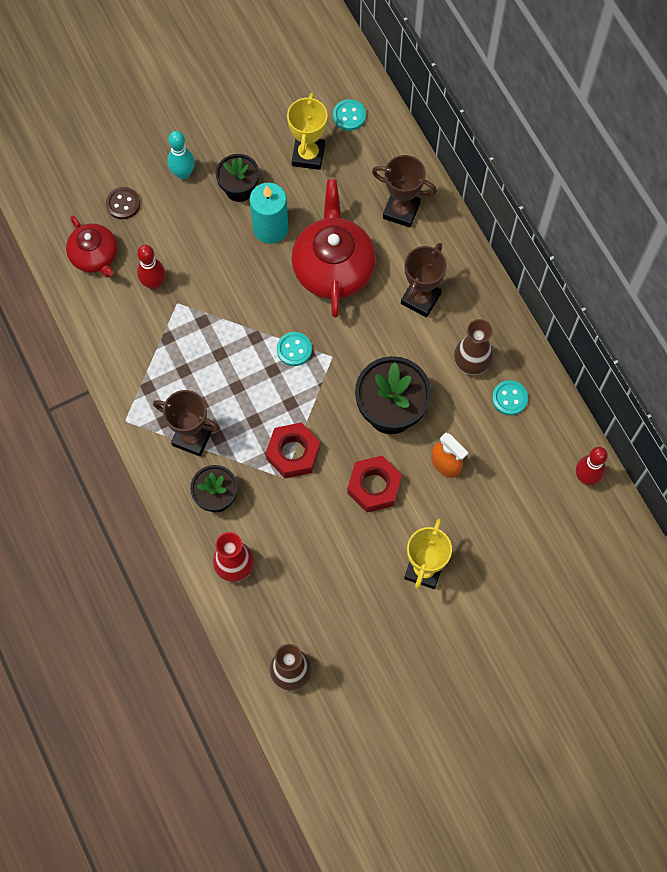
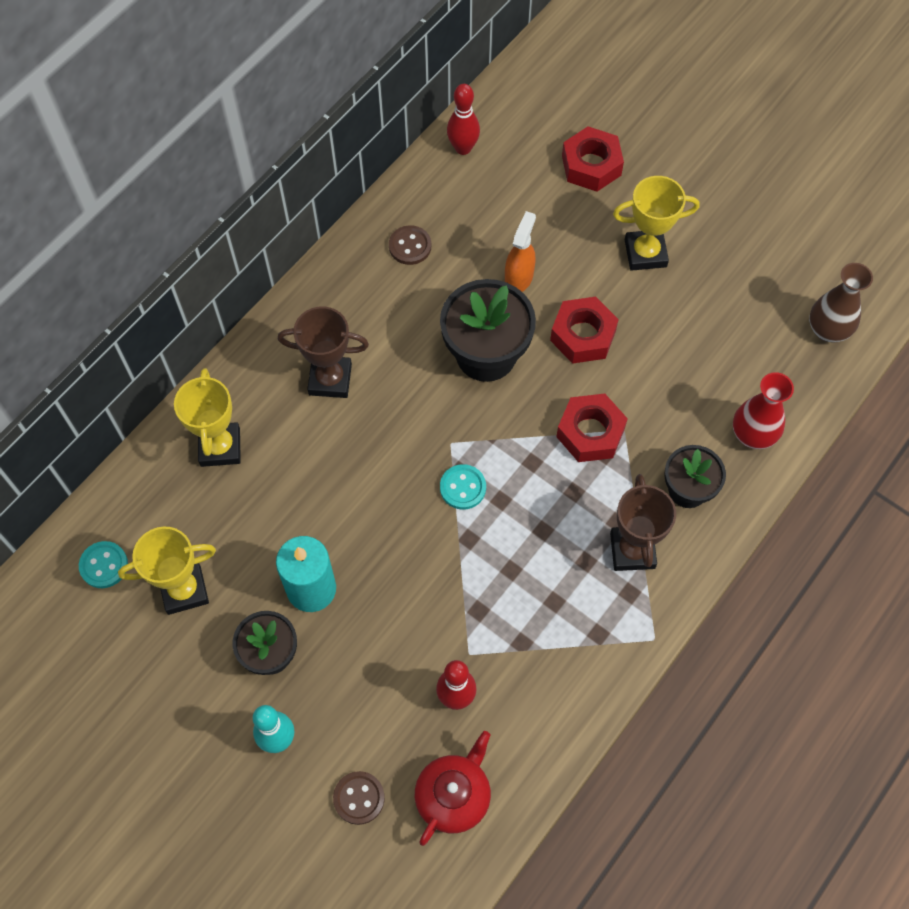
camera: 115 degrees left, 5 degrees down
(333, 267) = (333, 491): red teapot -> none
(401, 211) = (220, 447): brown trophy -> yellow trophy
(471, 363) = (385, 298): brown vase -> none
(509, 398) = (410, 246): turquoise button -> brown button
(526, 569) = (591, 165): none -> red nut

